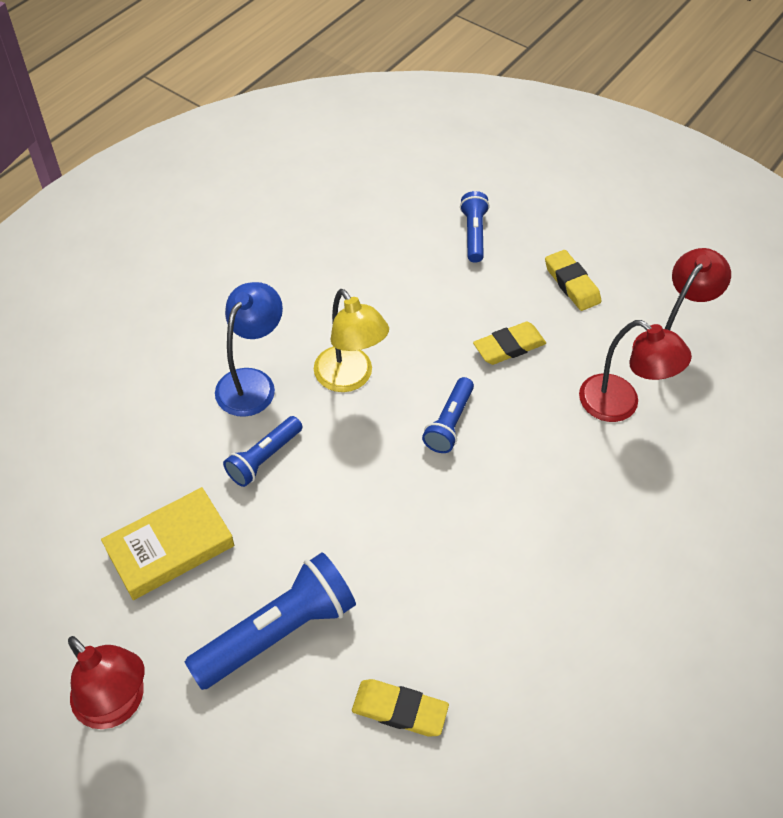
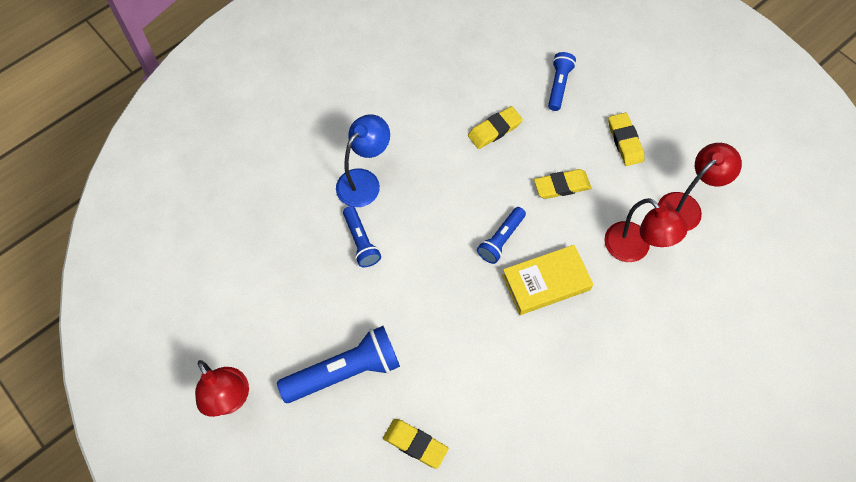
camera: 15 degrees right, 10 degrees up
(170, 547) = (283, 296): yellow book -> yellow book (546, 282)
(264, 458) = (361, 242): blue flashlight -> blue flashlight turned 75 degrees counterclockwise
(349, 378) = (436, 190): yellow lamp -> none
(407, 295) = (494, 130): none -> yellow eraser

